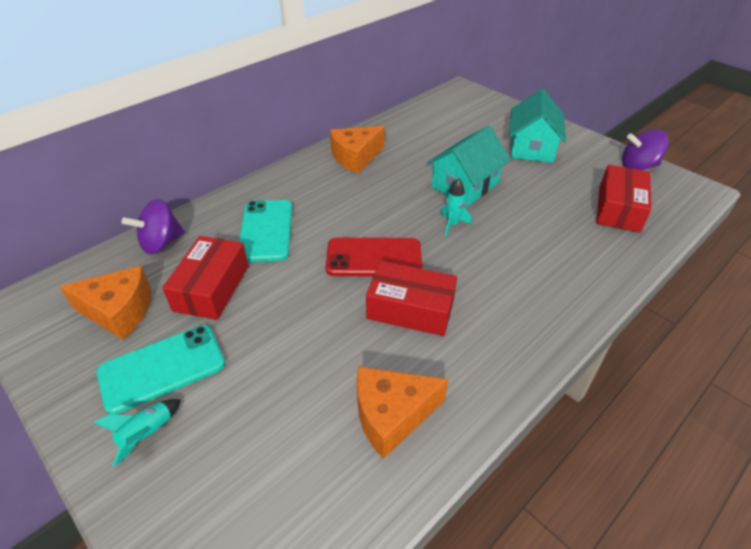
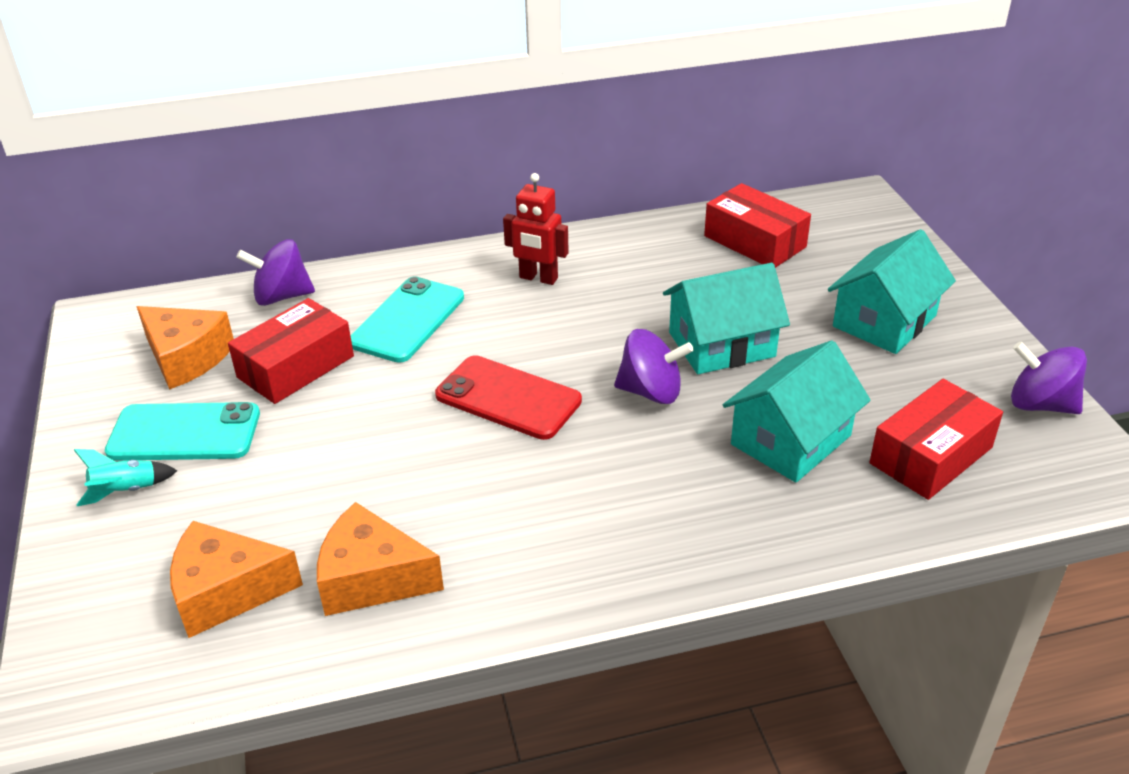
camera: 30 degrees right, 5 degrees down
(328, 179) = (538, 278): none -> red robot
(355, 157) = (602, 259): orange cheese -> orange cheese (226, 592)
(410, 309) = (497, 475): red box -> red box (755, 241)
(452, 224) = (651, 392): turquoise rocket -> purple spinning top
(548, 225) = (790, 440): none -> turquoise house

